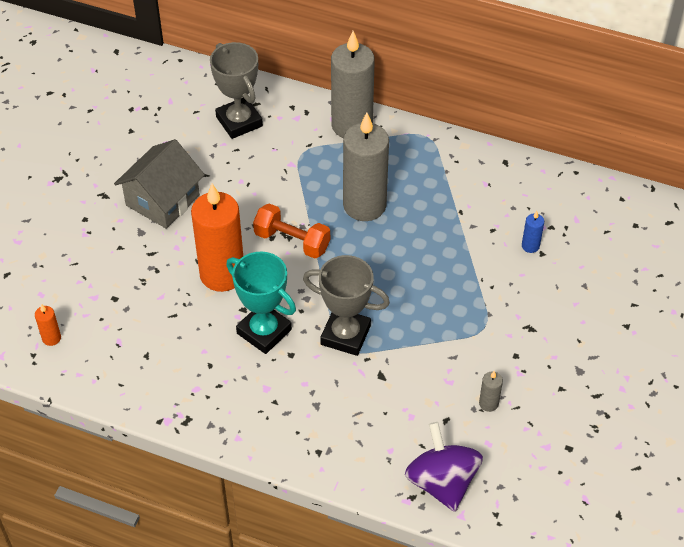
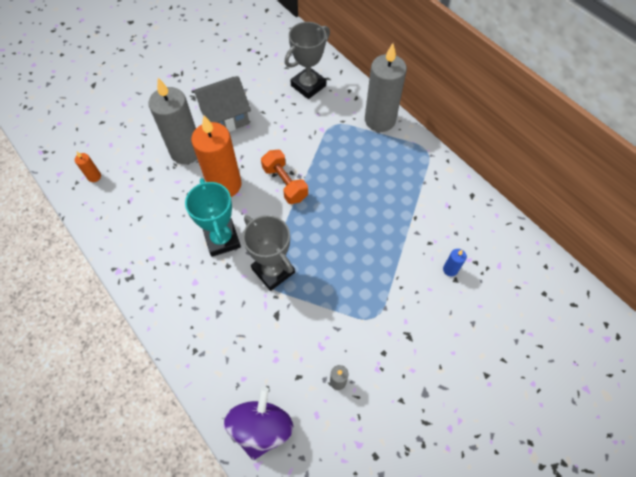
camera: 30 degrees right, 10 degrees up
(239, 121) = (308, 86): grey trophy -> grey trophy turned 45 degrees clockwise
(364, 205) = (350, 181): grey candle -> grey candle (186, 151)

